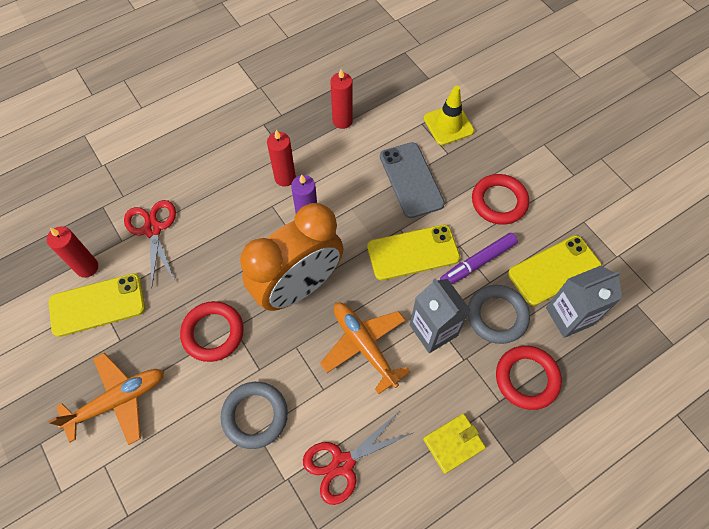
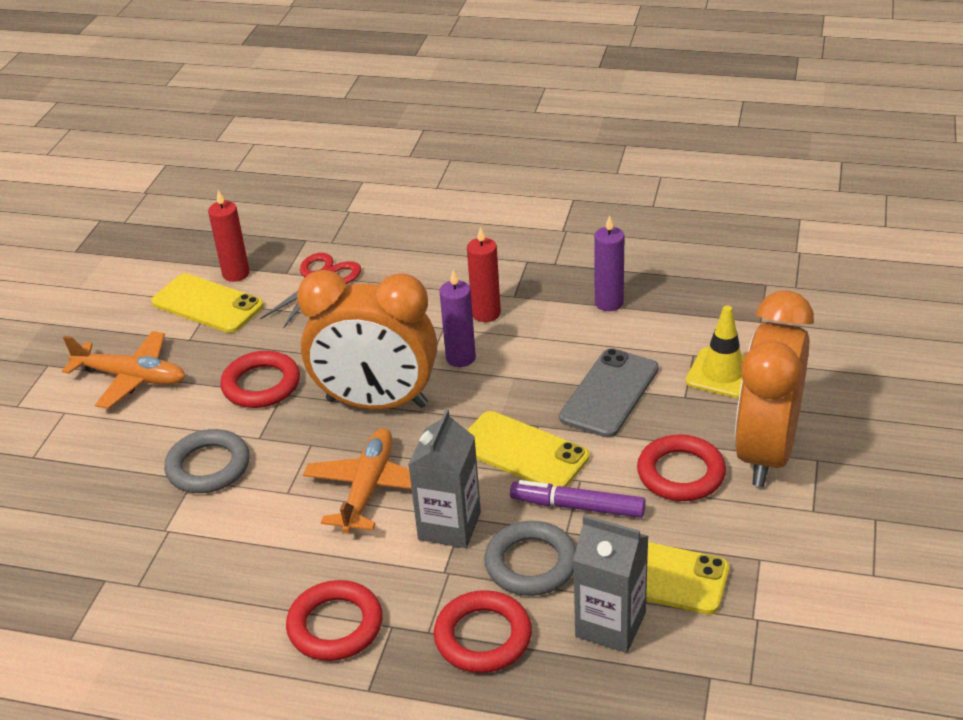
camera: 50 degrees right, 25 degrees down
(342, 121) = (609, 303): red candle -> purple candle
(343, 463) = (224, 557): red scissors -> none
(453, 443) = (335, 625): yellow wallet -> red ring
(519, 157) = (766, 452): none -> orange clock

